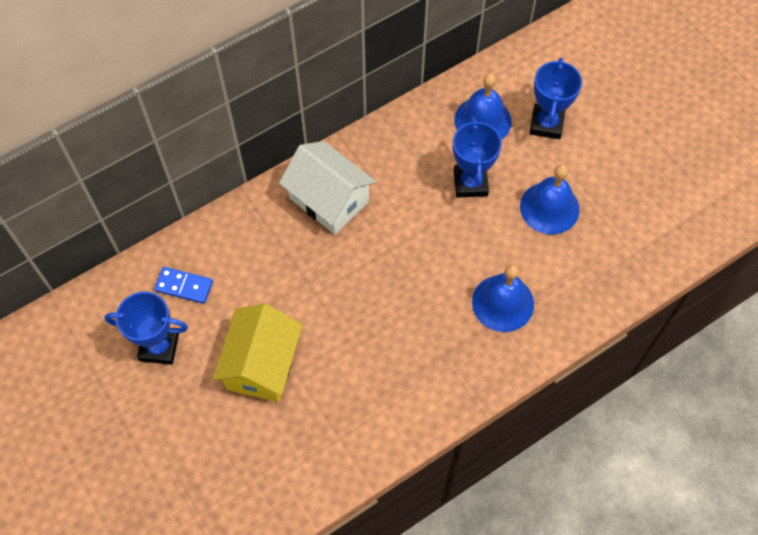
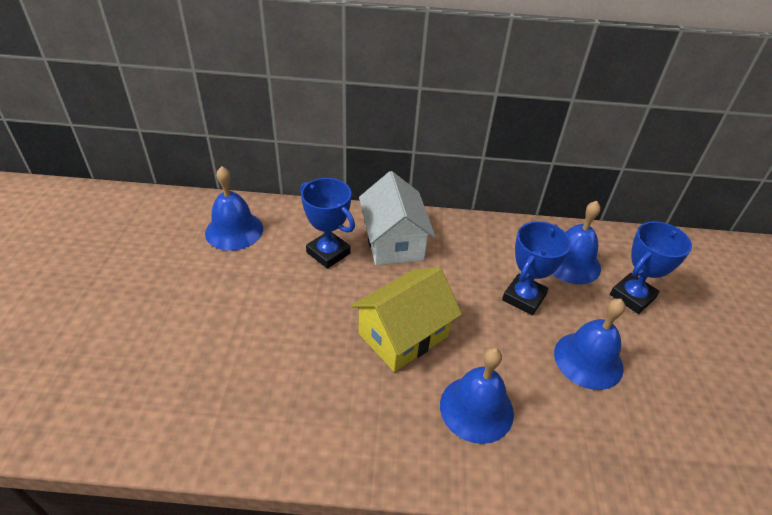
camera: 35 degrees right, 20 degrees down
(159, 347) = (173, 254): blue trophy -> blue trophy (328, 253)
(184, 286) = (234, 230): blue domino -> blue bell
(262, 364) = (226, 314): yellow house -> yellow house (403, 335)

